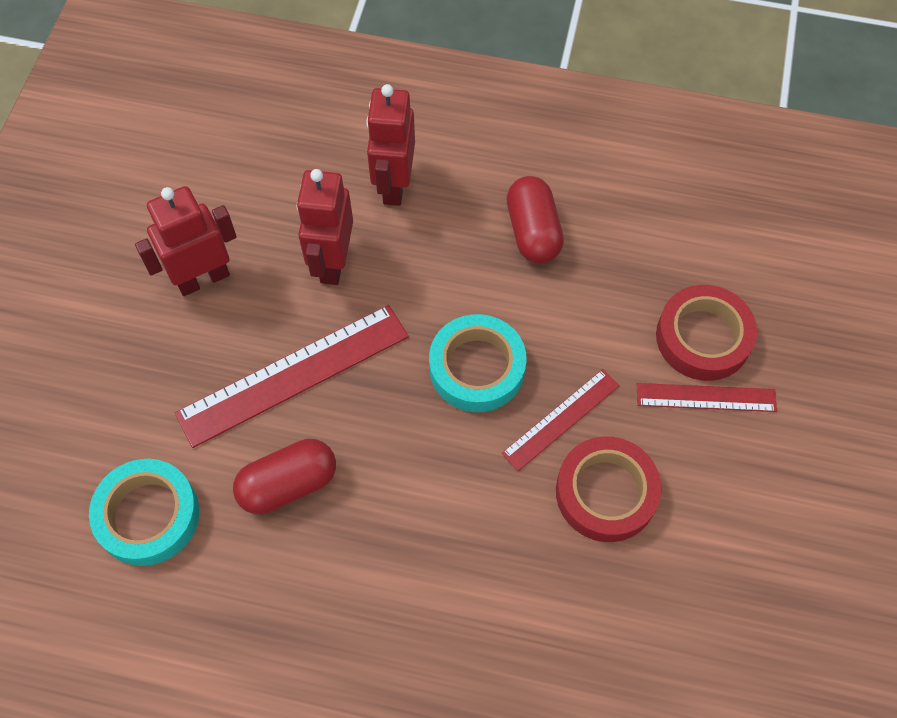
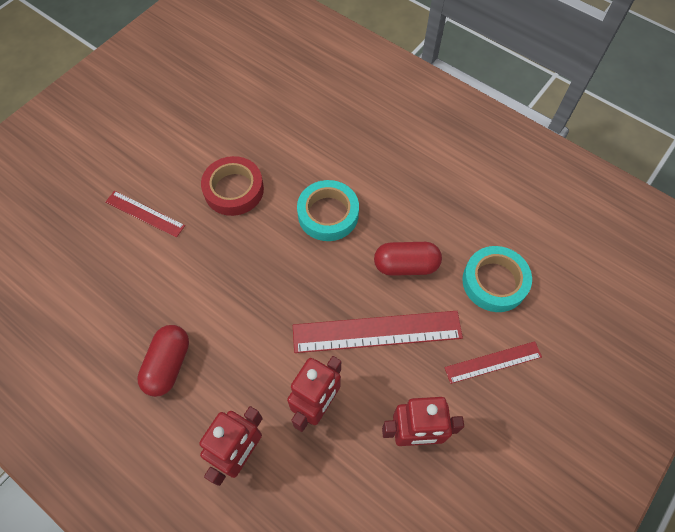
camera: 155 degrees left, 0 degrees up
(477, 368) = (261, 286): turquoise tape -> turquoise tape (328, 214)
(561, 419) = (232, 236): red ruler -> red ruler (493, 362)
(703, 337) = (119, 246): red tape -> none

